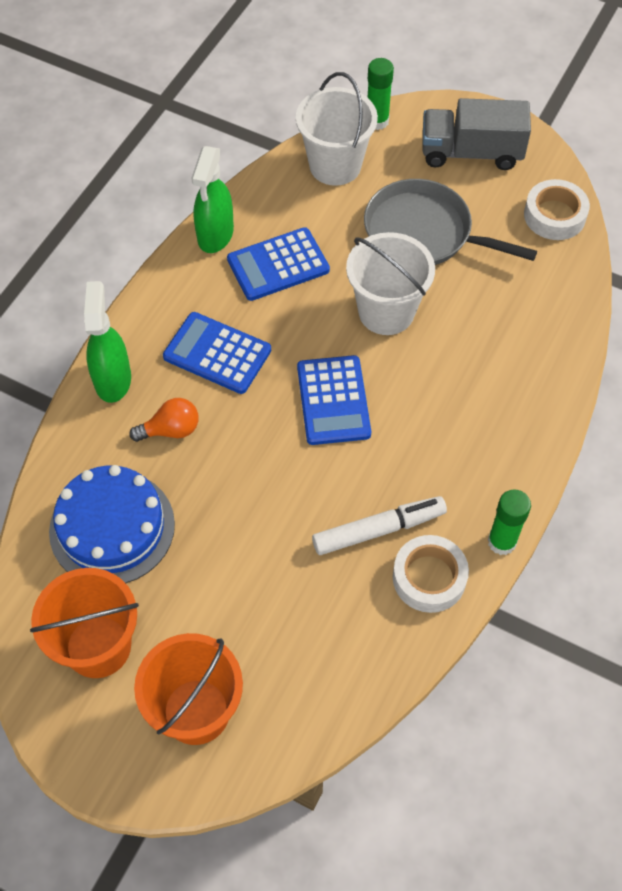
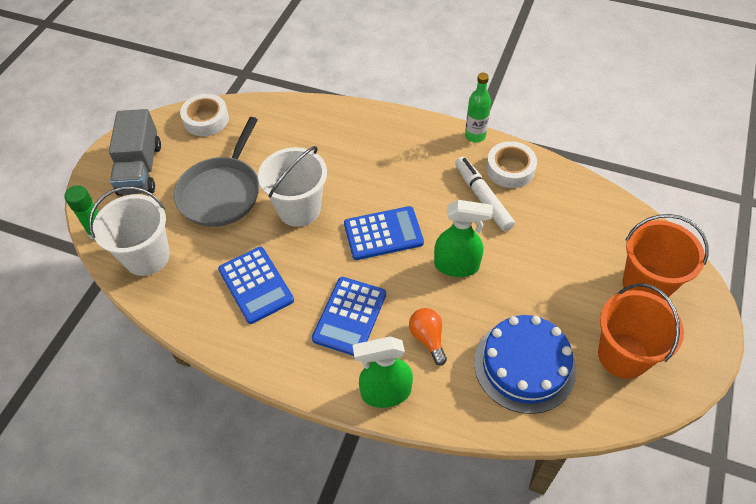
camera: 95 degrees left, 5 degrees down
(215, 235) = (223, 337): green spray bottle -> green spray bottle (457, 266)
(501, 542) = (475, 136): green glue stick -> green bottle

